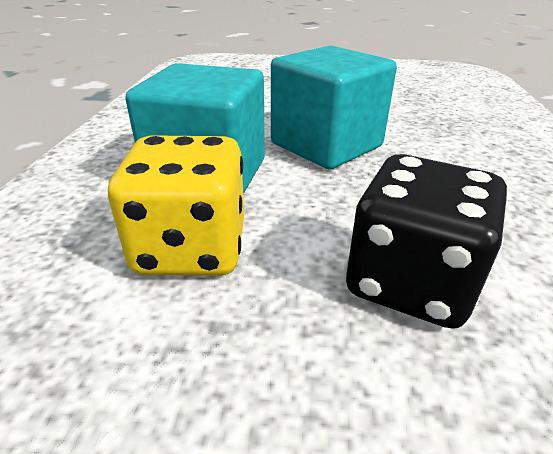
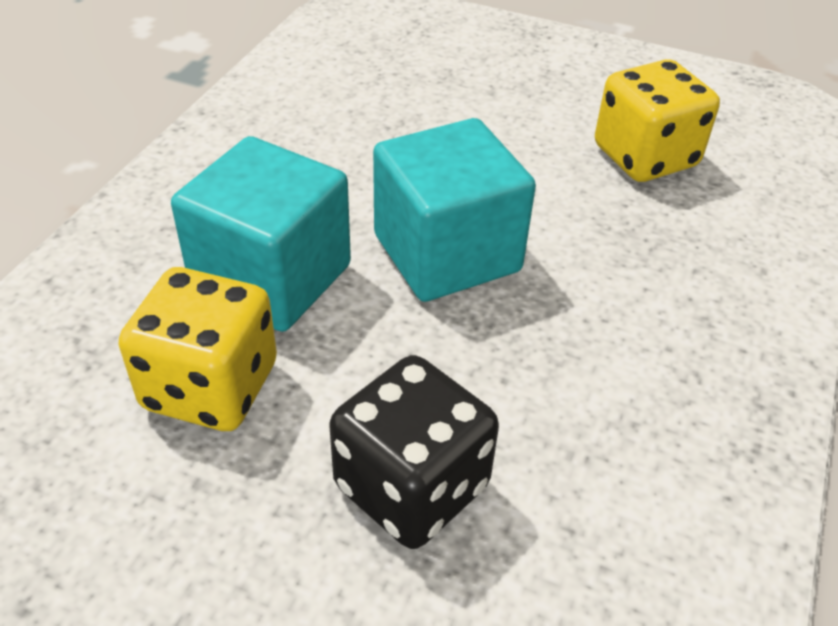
camera: 15 degrees right, 10 degrees up
(407, 93) = (645, 157): none -> yellow dice

